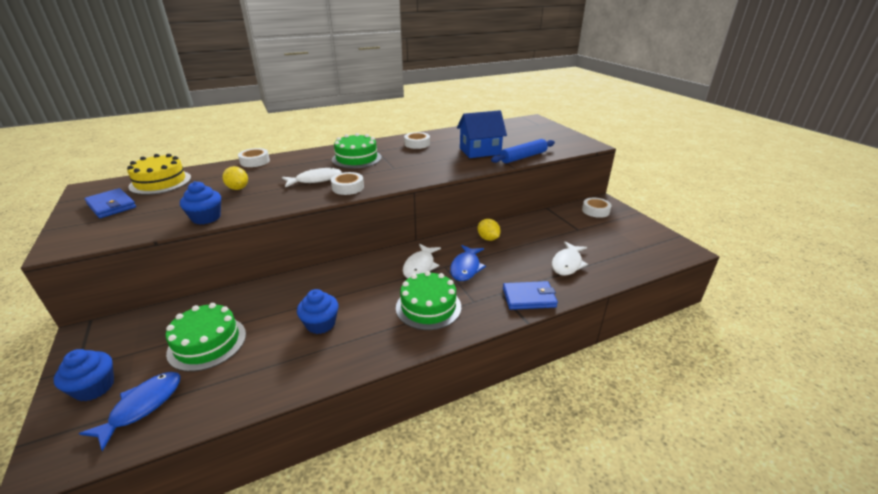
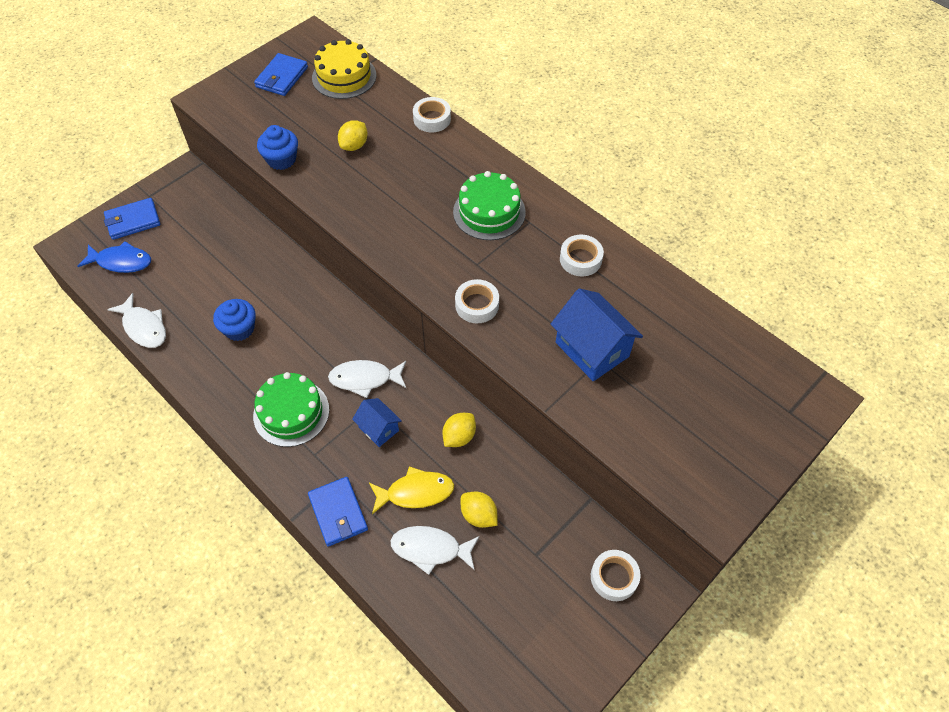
camera: 70 degrees right, 25 degrees up
(94, 387) = (133, 221): blue cupcake -> blue wallet
(207, 343) = (194, 258): green cake -> none
(315, 180) = (404, 201): white fish -> white fish (144, 327)
(348, 187) = (395, 241): white tape -> white tape (477, 305)
(466, 268) = (378, 429): blue fish -> blue house
(523, 157) = (596, 415): blue rolling pin -> none
(523, 262) = (416, 492): none -> yellow fish
(547, 242) = (478, 515): none -> yellow lemon

